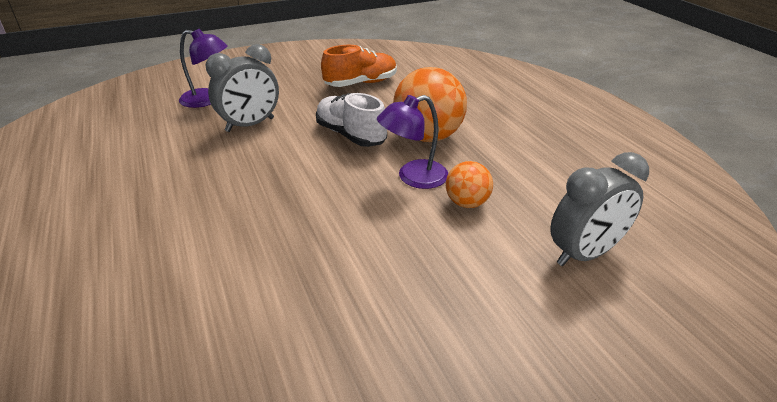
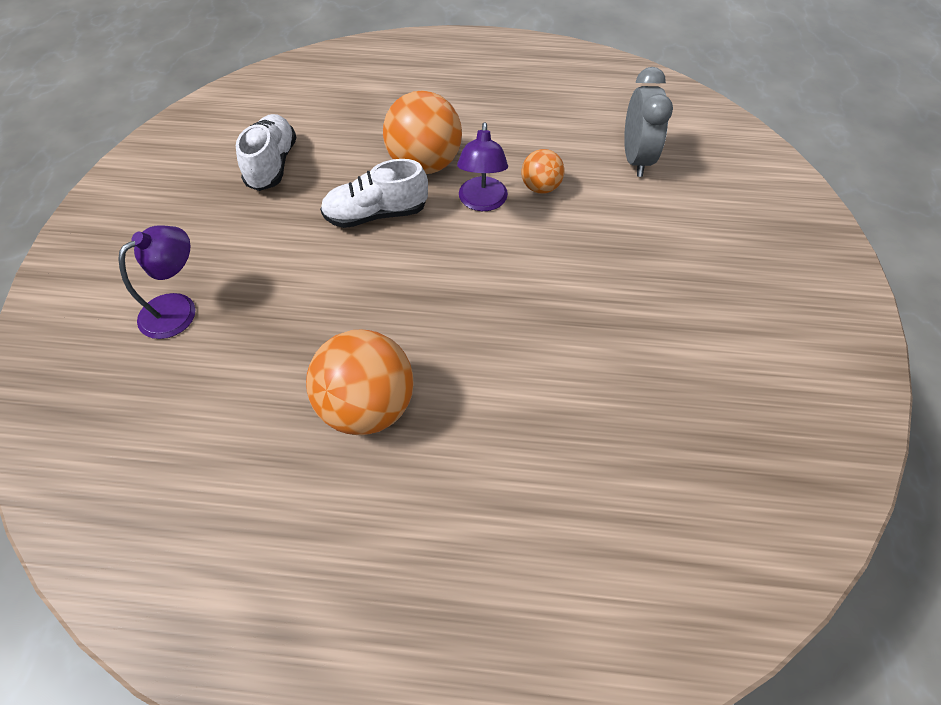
camera: 60 degrees left, 20 degrees up
(152, 196) = (368, 406): none -> orange ball
(250, 125) = (282, 286): grey clock -> none
(361, 83) = (272, 165): orange shoe -> white shoe

